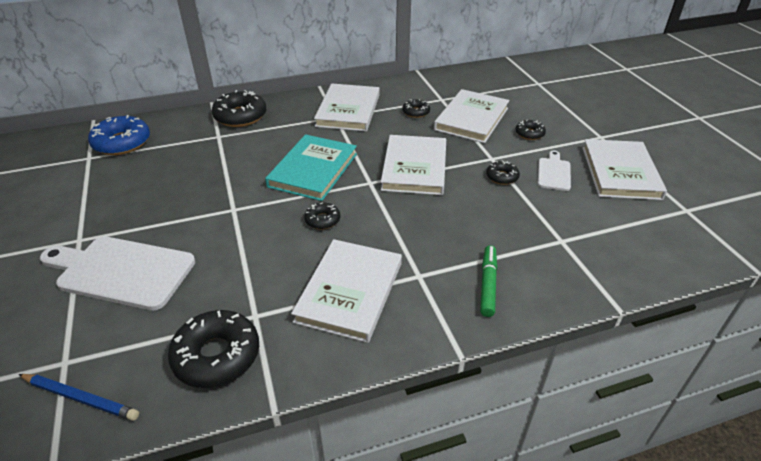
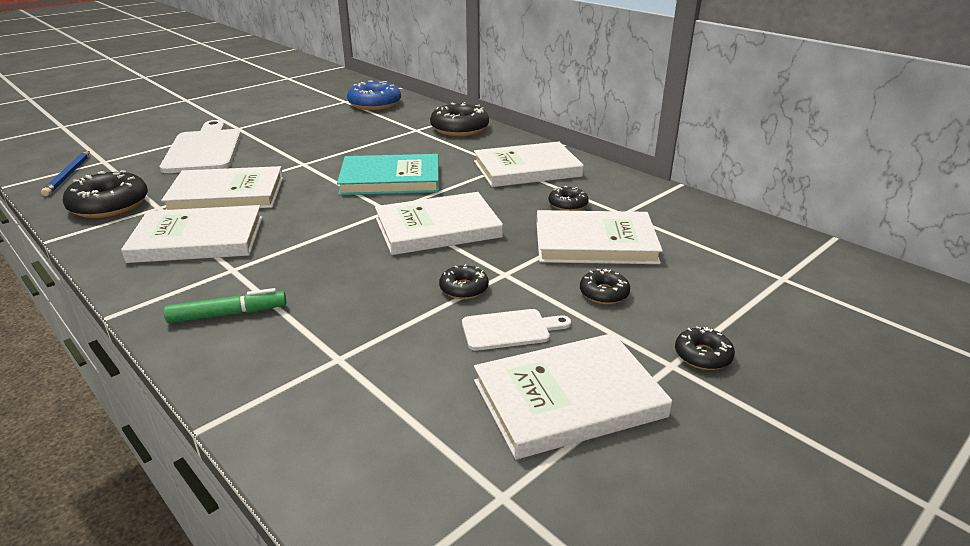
camera: 65 degrees right, 10 degrees down
(263, 265) = (227, 194): none -> white book
(322, 220) = (306, 202): black donut -> black donut (703, 355)

